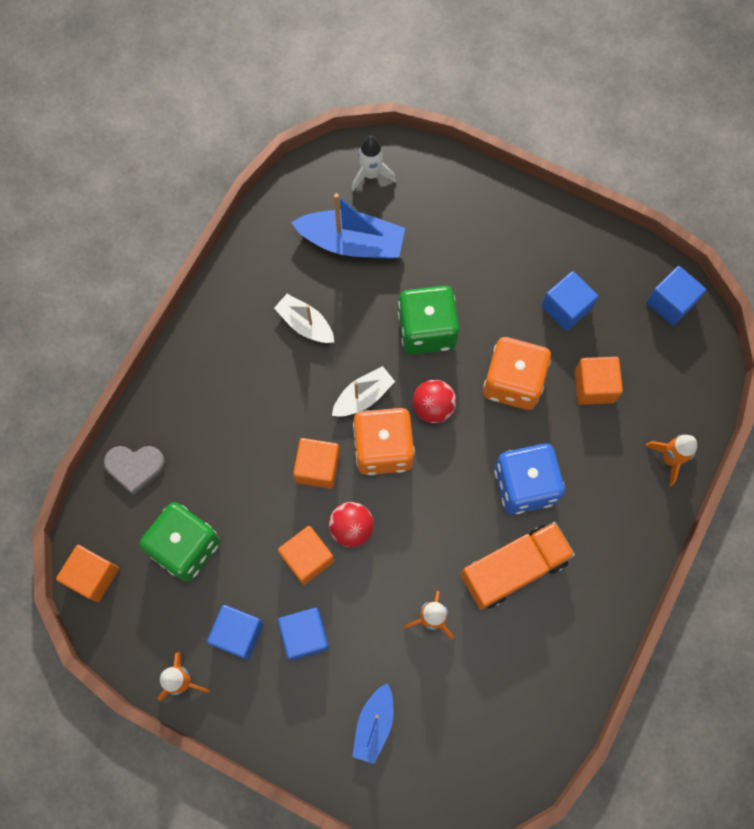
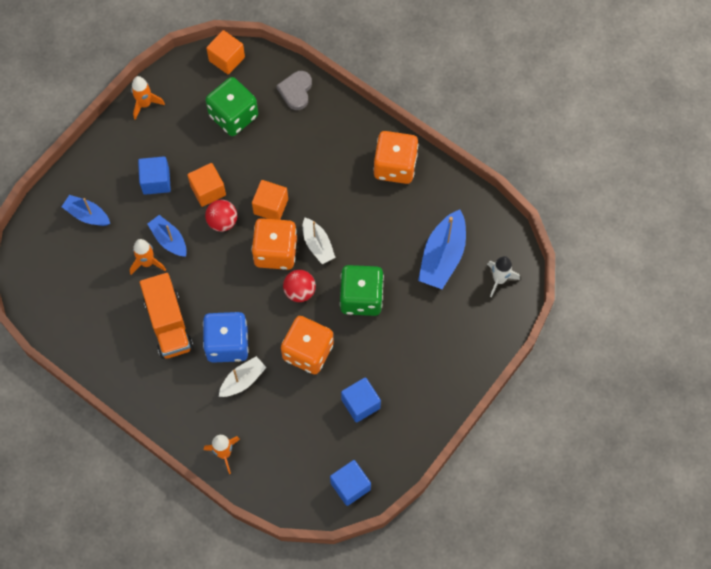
camera: 100 degrees right, 5 degrees down
(233, 318) = (395, 166): none -> orange dice
(238, 633) = (167, 141): blue cube -> none
(305, 324) = (382, 214): white boat -> white boat (242, 380)
(391, 596) = (169, 240): none -> blue boat
(594, 386) = (293, 411): orange cube -> none

